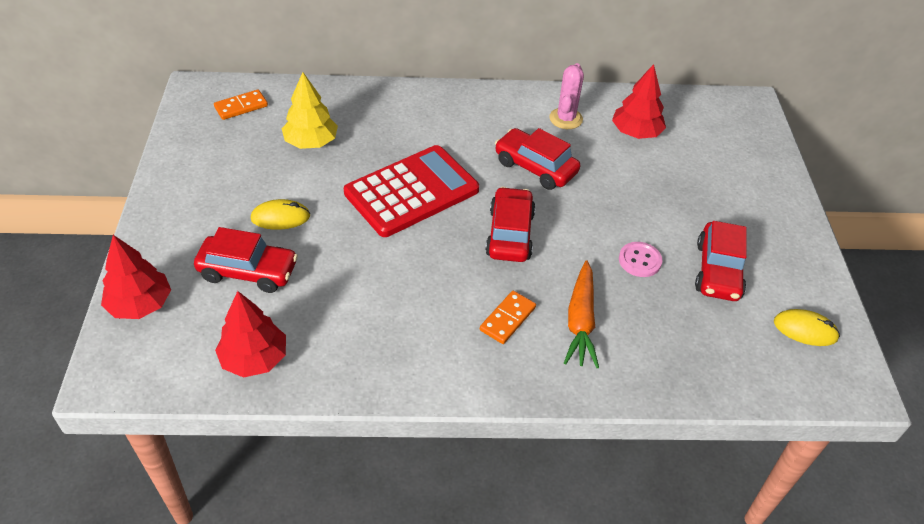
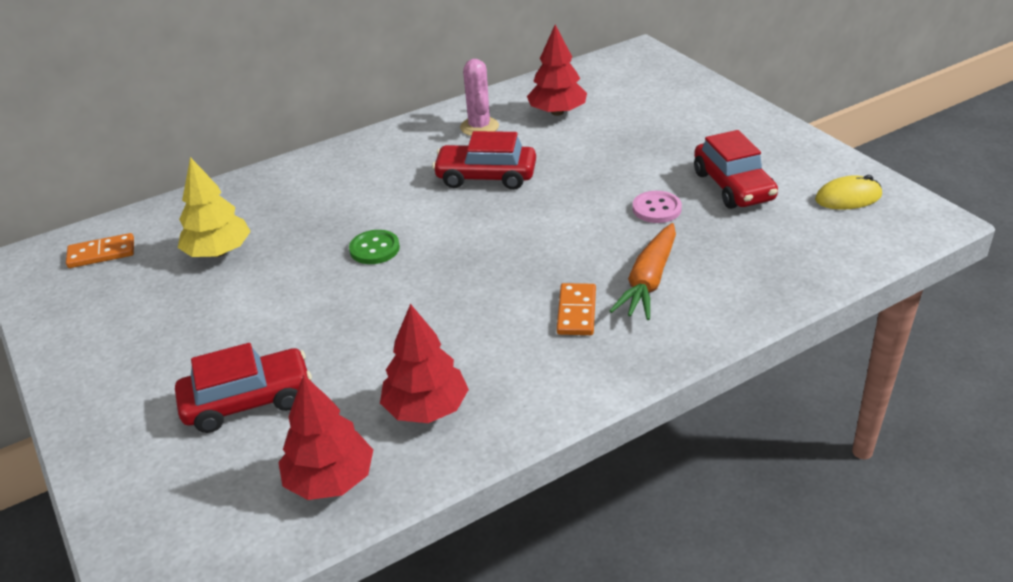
camera: 25 degrees left, 10 degrees down
(140, 305) = (135, 497): red tree -> red tree (426, 408)
(241, 107) = (101, 253): orange domino -> orange domino turned 45 degrees clockwise
(280, 217) = (243, 334): yellow mouse -> none
(411, 191) = (374, 249): red calculator -> green button
(510, 234) = (512, 241): red car -> none
(580, 321) = (648, 281): orange carrot -> orange carrot turned 45 degrees clockwise

